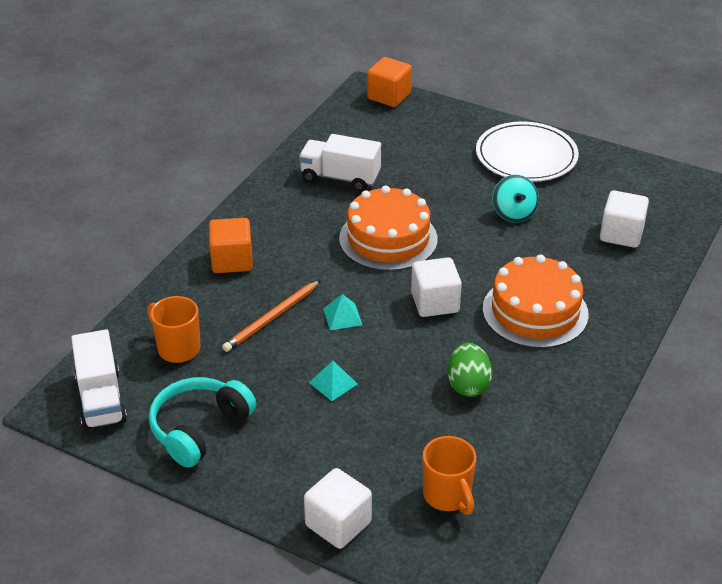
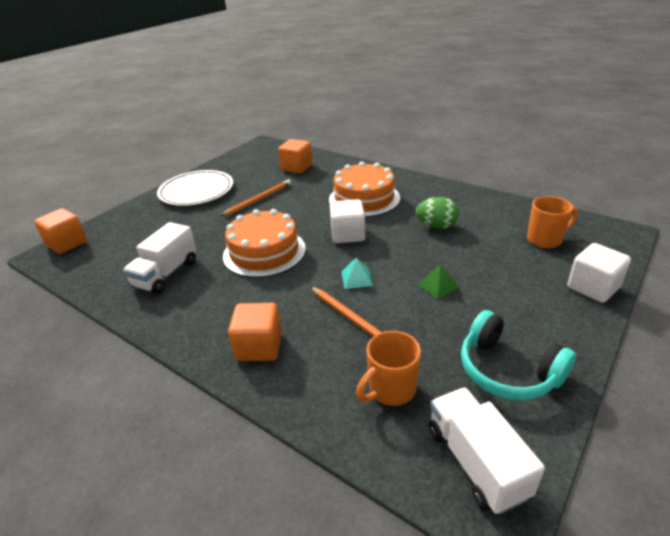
camera: 80 degrees left, 5 degrees down
(101, 399) = (476, 462): white truck -> white truck turned 105 degrees counterclockwise
(333, 383) = (438, 285): turquoise pyramid -> green pyramid
(513, 213) = (258, 199): turquoise spinning top -> orange pencil
(621, 234) = (296, 167): white cube -> orange cube

